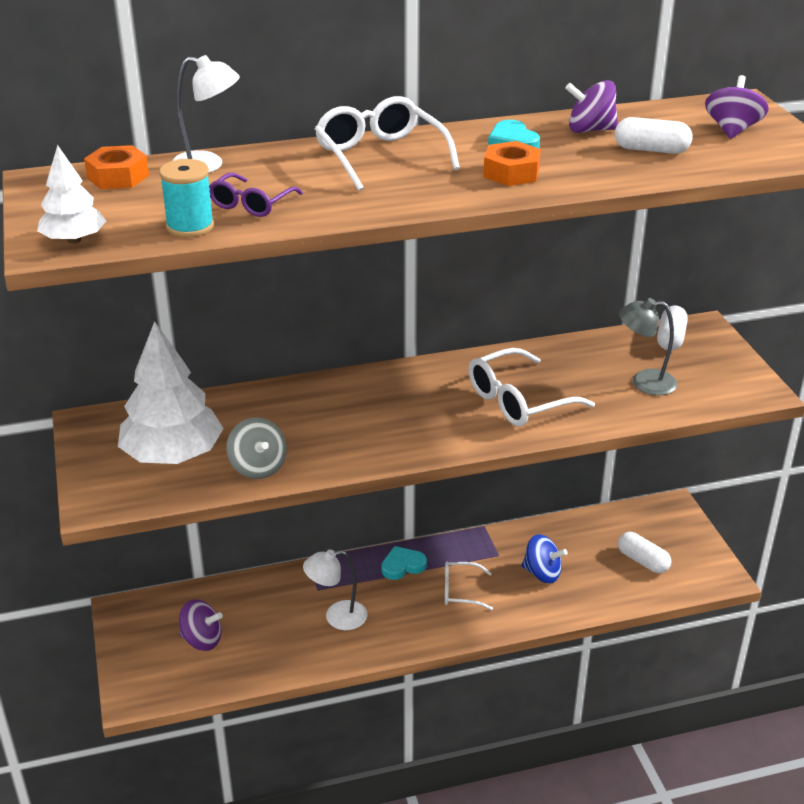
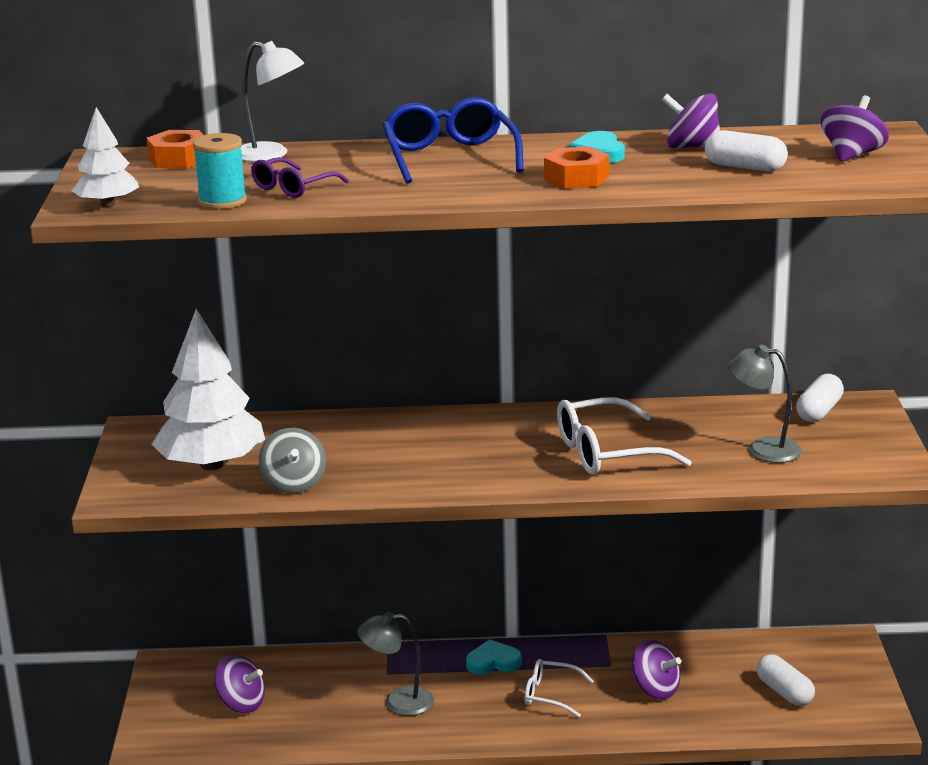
camera: 15 degrees right, 10 degrees down
(337, 617) = (398, 702): white lamp -> grey lamp
(380, 156) = (450, 157): white glasses -> blue glasses
(542, 573) = (655, 689): blue spinning top -> purple spinning top

